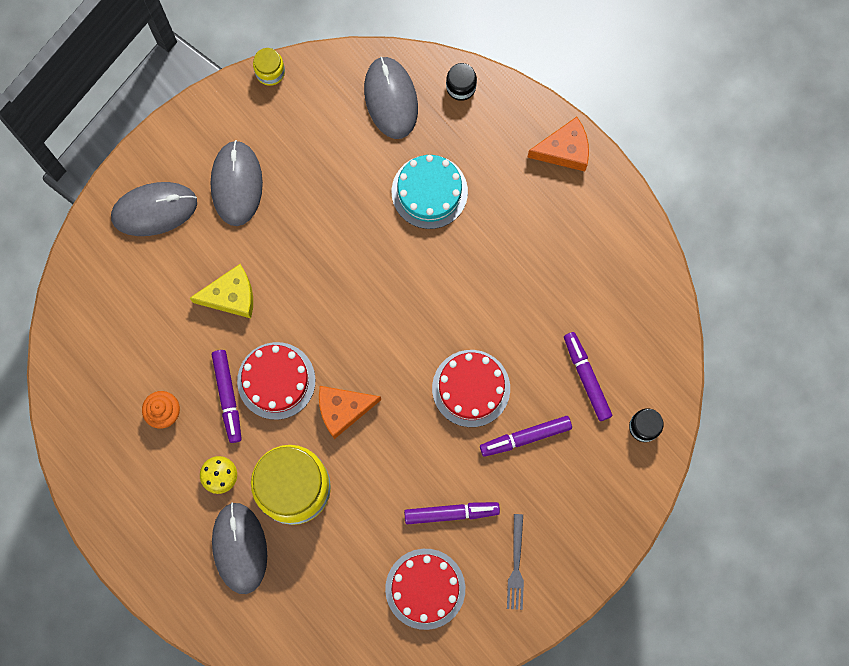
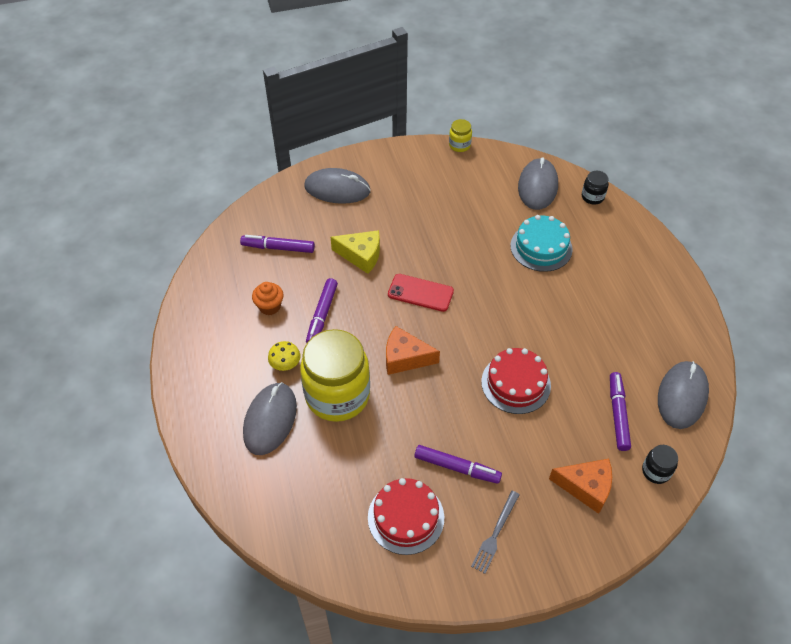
camera: 25 degrees right, 25 degrees down
(236, 184) = (402, 195): grey mouse -> grey mouse (682, 396)
(276, 380) = (364, 319): red cake -> none
(321, 318) = (420, 293): none -> red phone
(525, 437) = (546, 437): purple marker -> purple marker (278, 248)
(564, 150) = (657, 259): orange cheese -> orange cheese (586, 487)

